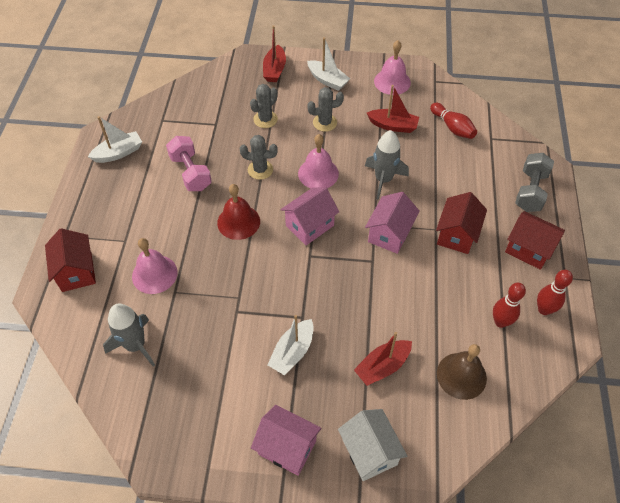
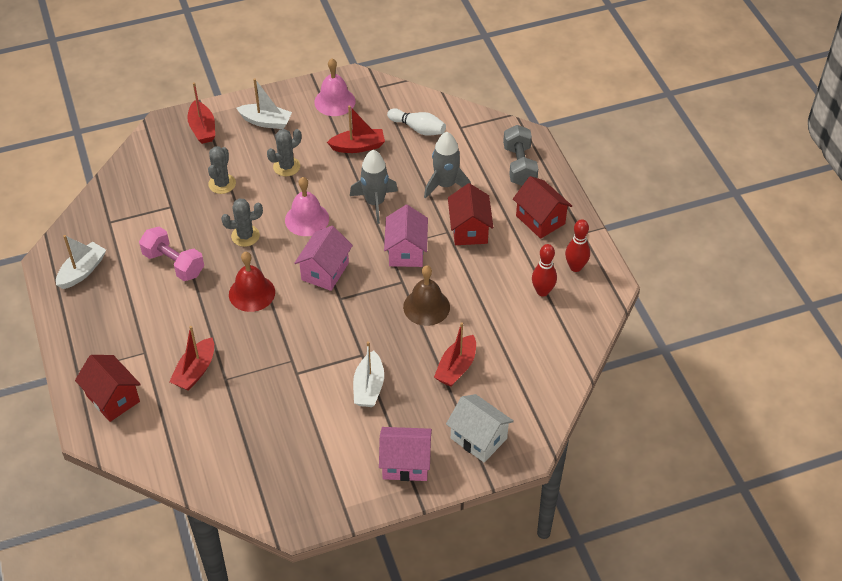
camera: 25 degrees left, 5 degrees down
(135, 345) = (215, 439): grey rocket -> grey rocket (445, 185)
(154, 274) = (195, 371): pink bell -> red boat
(452, 127) = (418, 129): red bowling pin -> white bowling pin
(461, 375) = (528, 348): brown bell -> brown bell (426, 307)
(528, 249) = (540, 220): red house -> red house turned 45 degrees clockwise

